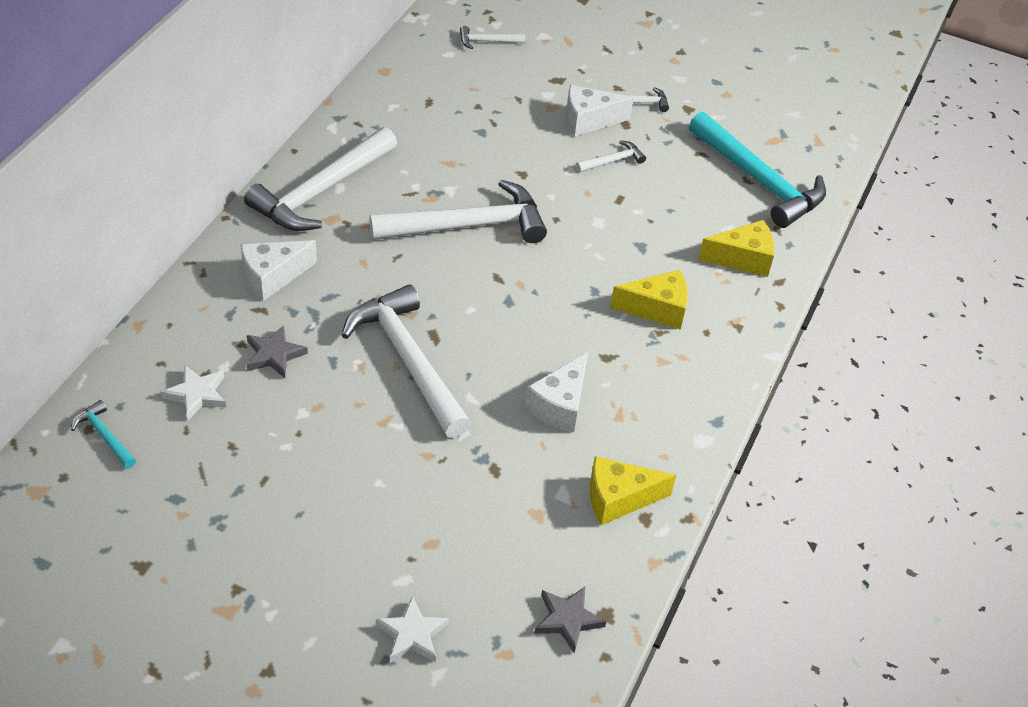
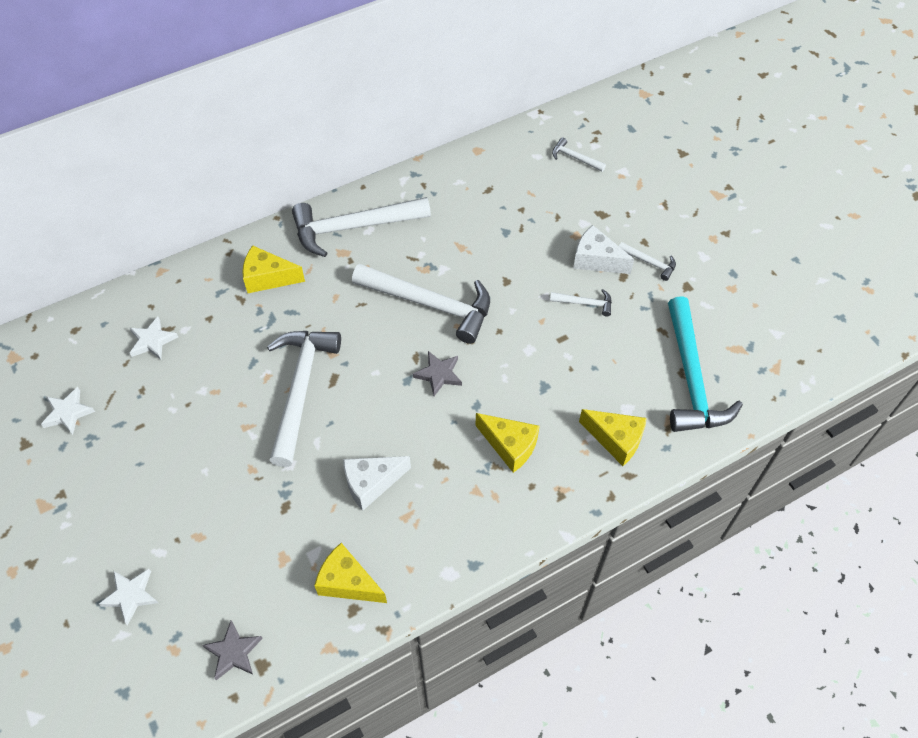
camera: 40 degrees right, 10 degrees up
(104, 436) = (78, 340): turquoise hammer -> none
(164, 510) = (68, 413): none -> white star
(272, 277) = (268, 278): white cheese -> yellow cheese
(274, 355) = (221, 337): grey star -> grey star (439, 374)

